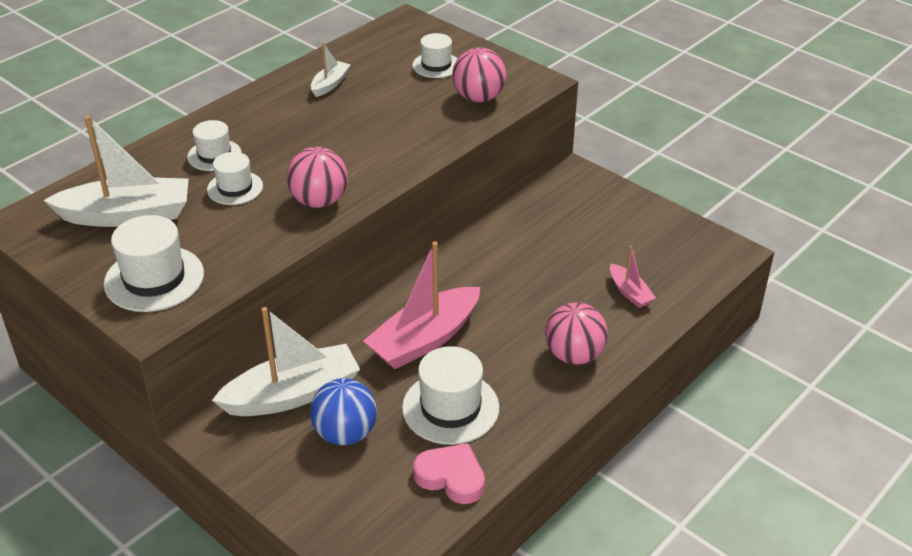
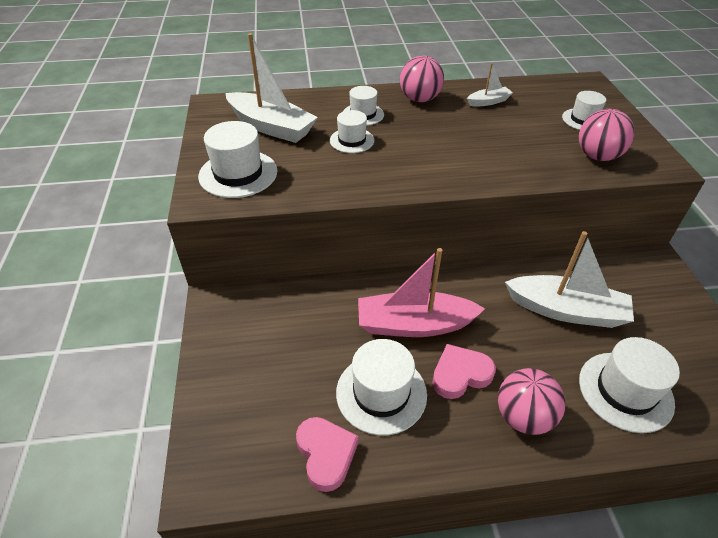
camera: 40 degrees right, 5 degrees up
(292, 394) = (288, 308): white boat -> white boat (566, 310)
(319, 201) = (396, 175): pink ball -> pink ball (419, 99)
(345, 433) = (291, 361): blue ball -> none
(500, 355) = (460, 374): none -> pink heart
(629, 292) = (625, 391): pink boat -> white hat

